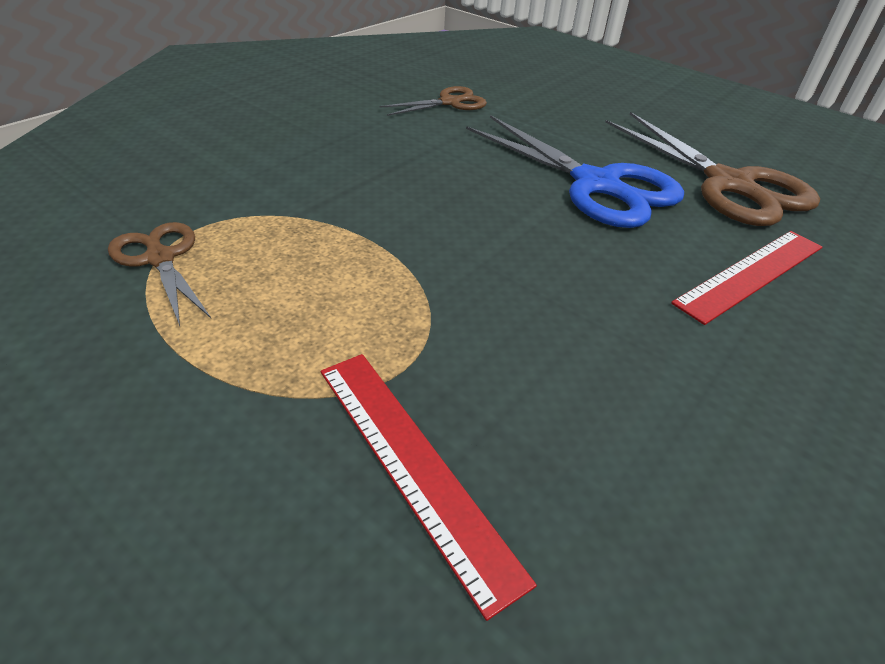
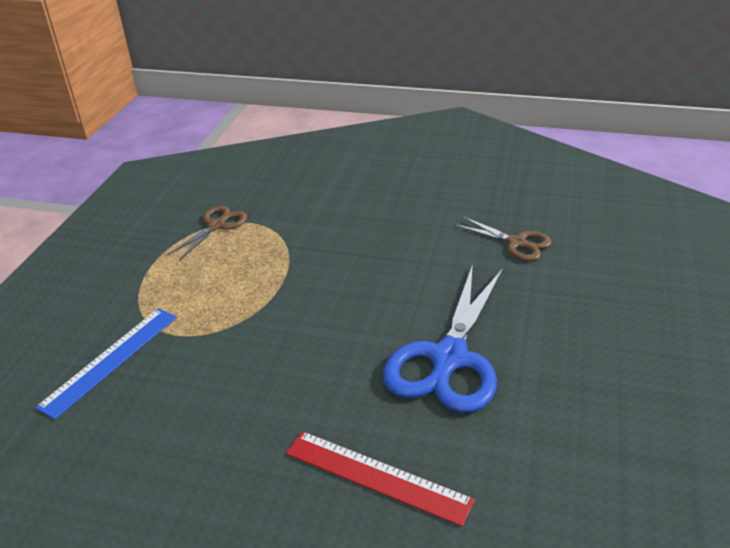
camera: 70 degrees right, 5 degrees down
(413, 464) = (110, 360): red ruler -> blue ruler
(728, 184) = (537, 445): brown scissors -> none

